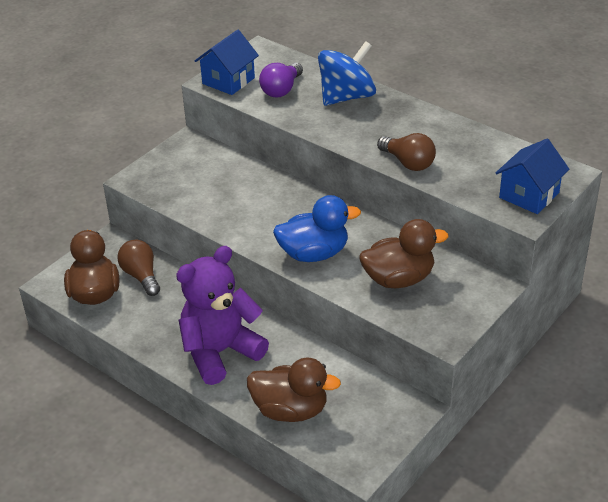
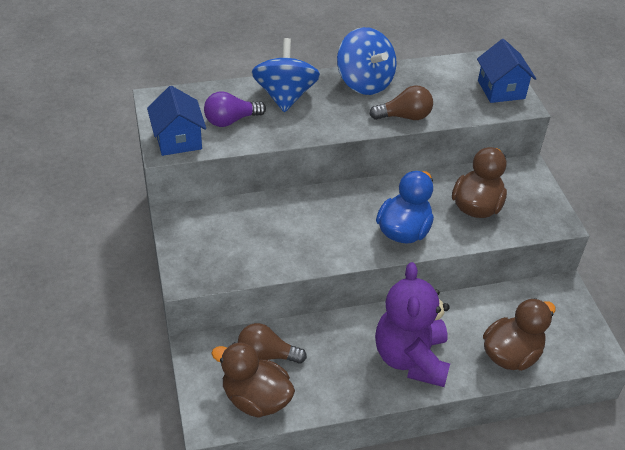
camera: 55 degrees left, 5 degrees up
(281, 90) = (231, 120): purple light bulb -> purple light bulb turned 90 degrees clockwise
(423, 123) = (364, 82): none -> blue spinning top

